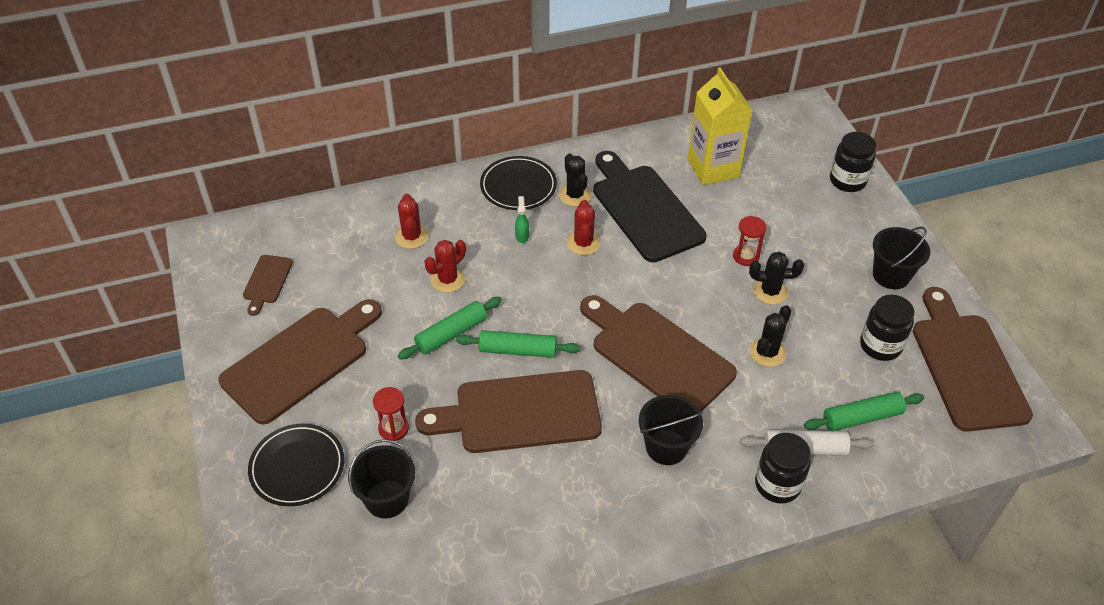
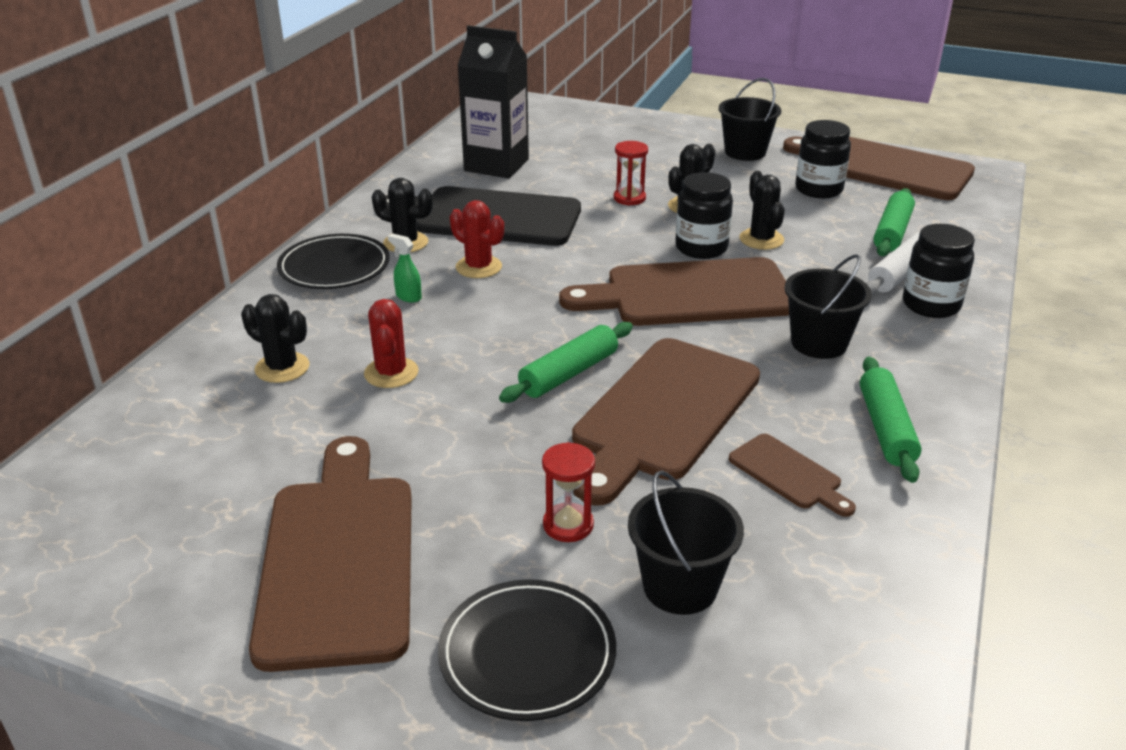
camera: 50 degrees left, 15 degrees down
(267, 281) = (148, 525): brown cutting board -> brown cutting board (788, 474)
(412, 237) = (282, 368): red cactus -> black cactus
(451, 334) = (478, 408): green rolling pin -> green rolling pin (886, 428)
(713, 168) = (496, 165): yellow carton -> black carton
(847, 181) = (612, 122): black jar -> black jar (701, 248)

